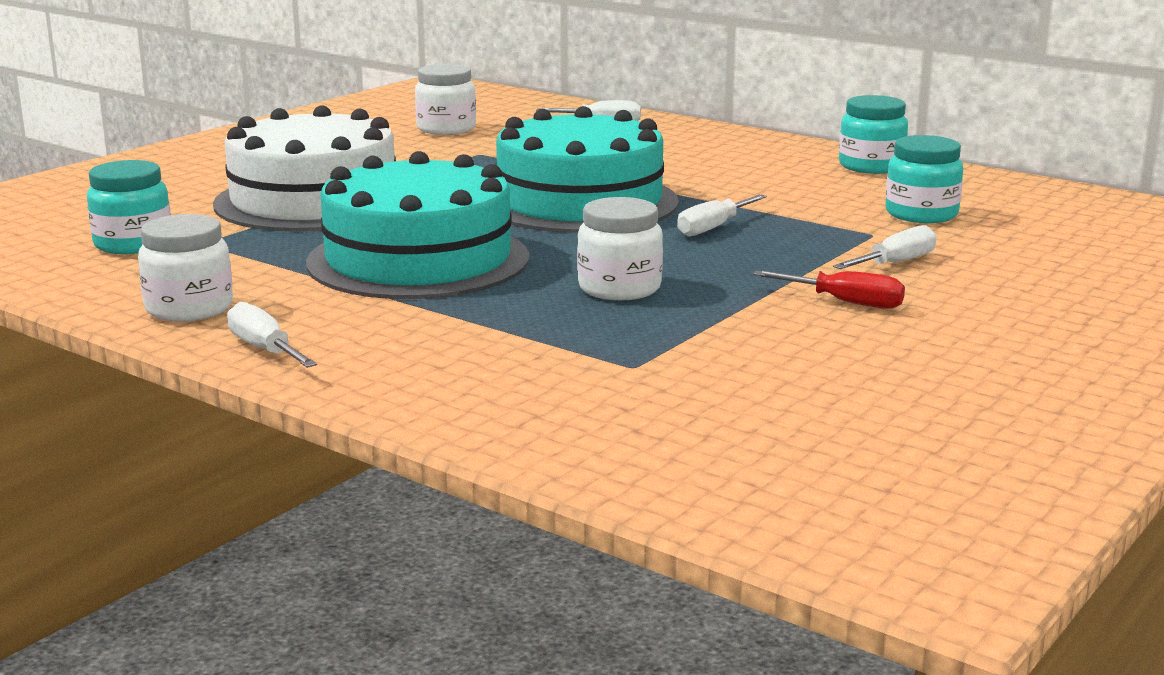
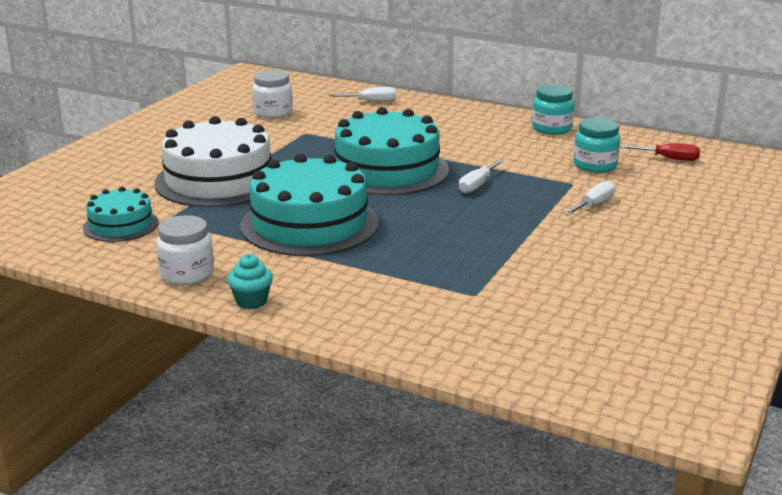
camera: 10 degrees left, 5 degrees up
(133, 244) = (121, 225): turquoise jar -> turquoise cake
(265, 349) = (251, 301): white screwdriver -> turquoise cupcake
(619, 288) = (441, 237): white jar -> none
(845, 302) = (576, 237): red screwdriver -> red screwdriver (669, 159)

